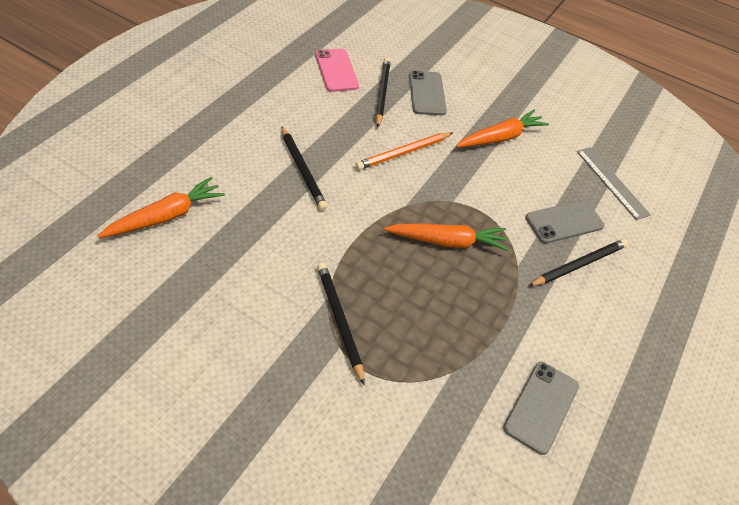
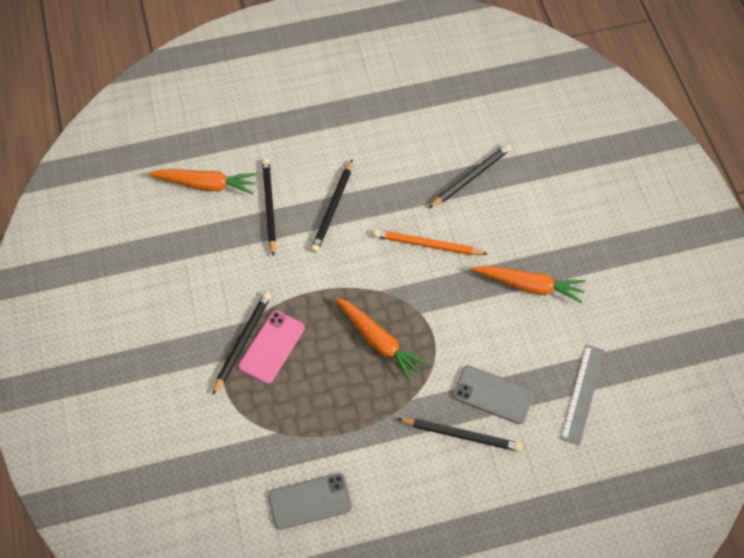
camera: 50 degrees right, 10 degrees up
(246, 200) = (269, 207): none -> black pencil
(336, 70) = (454, 130): pink phone -> pink phone (271, 347)
(427, 93) = (511, 201): grey phone -> none

